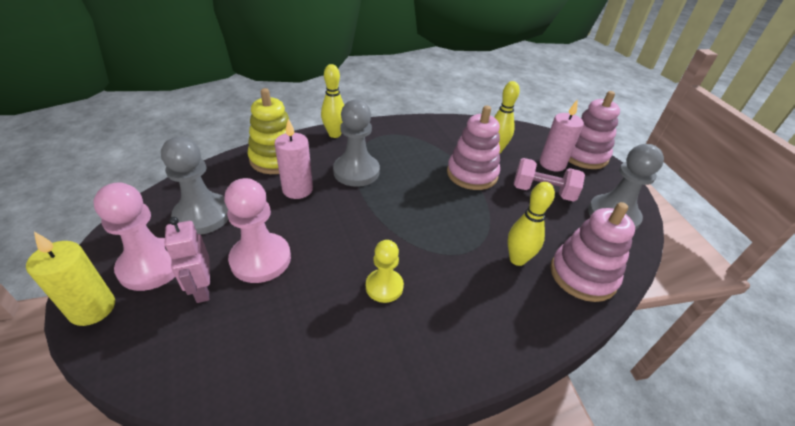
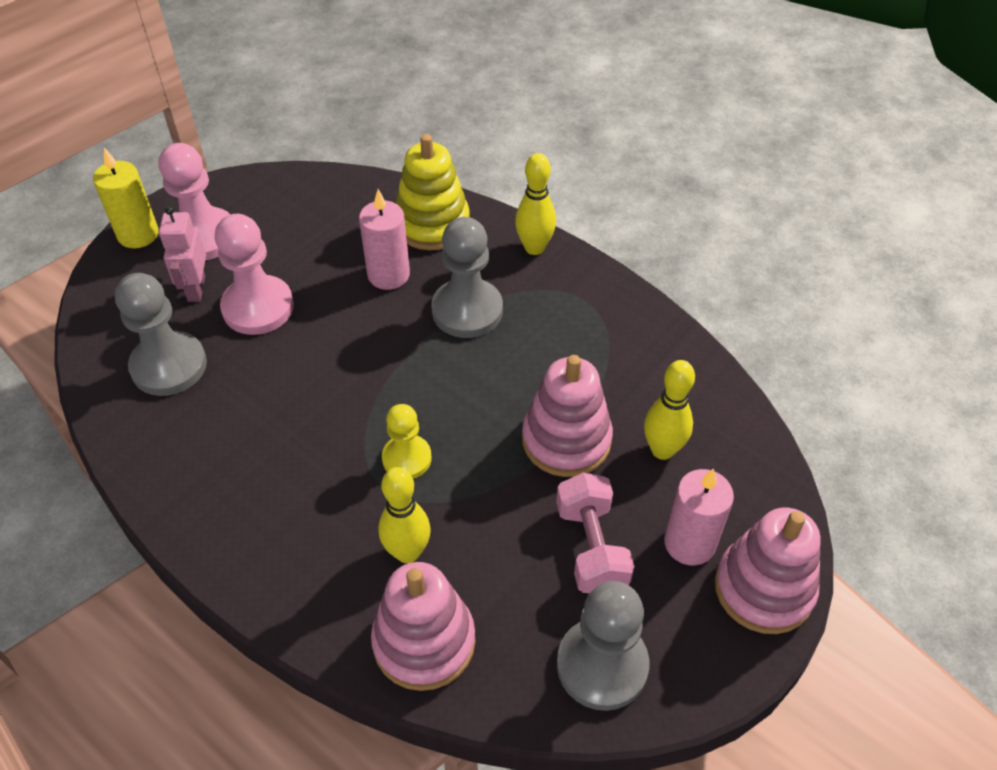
camera: 65 degrees right, 10 degrees up
(202, 215) = (291, 226): grey pawn -> grey pawn (169, 366)
(202, 289) = (196, 288): pink robot -> pink robot turned 45 degrees counterclockwise
(384, 286) = (279, 430): yellow pawn -> yellow pawn (407, 458)

